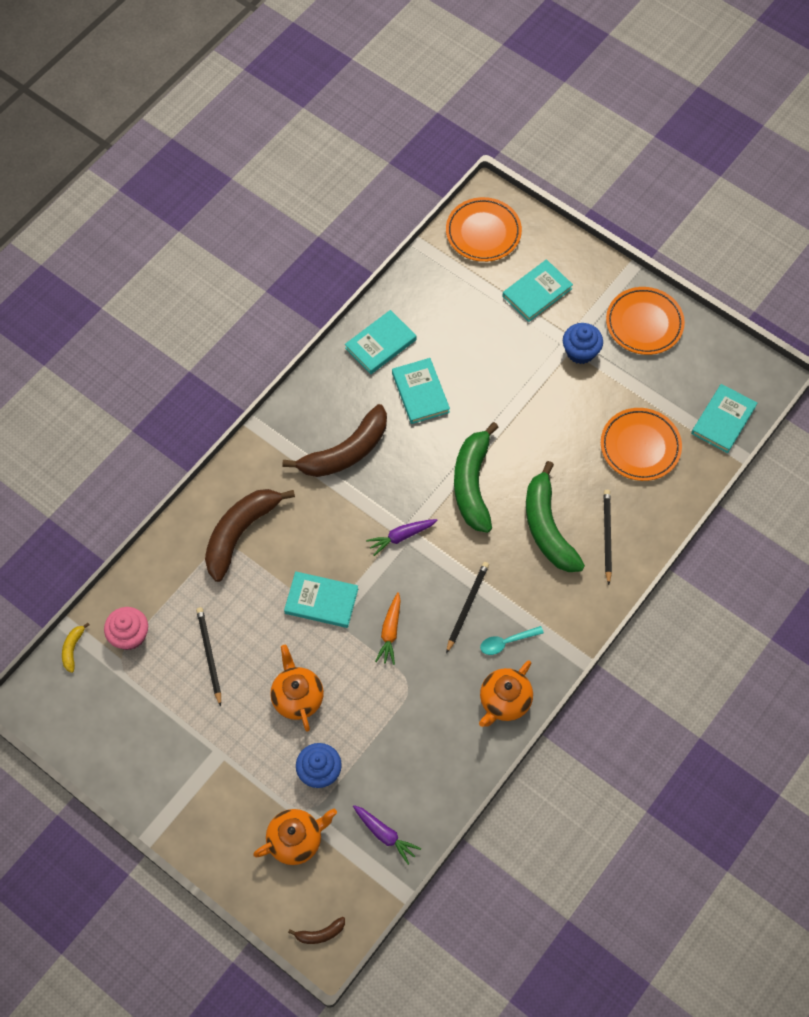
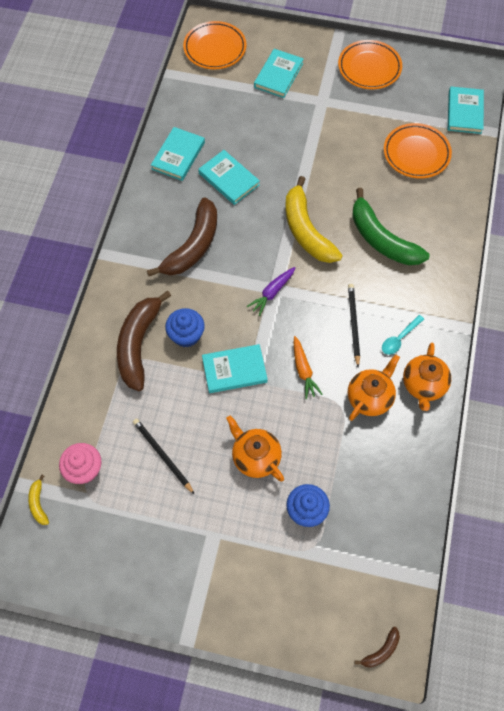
camera: 25 degrees left, 0 degrees up
(296, 840) = (317, 578): orange teapot -> orange teapot (370, 397)
(384, 834) = (388, 538): purple carrot -> none
(472, 484) = (306, 230): green banana -> yellow banana
(580, 351) = (334, 104): blue cupcake -> blue cupcake (186, 335)
(607, 536) = (429, 227): black pencil -> none

